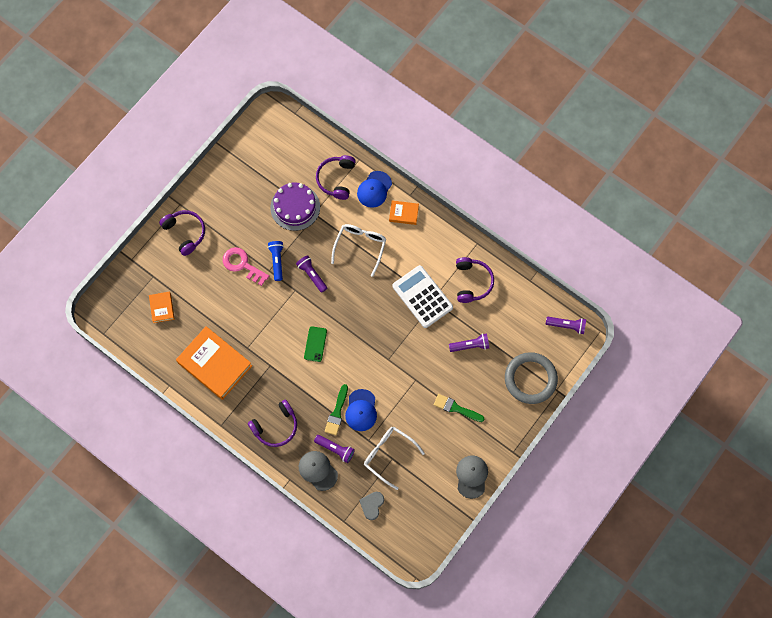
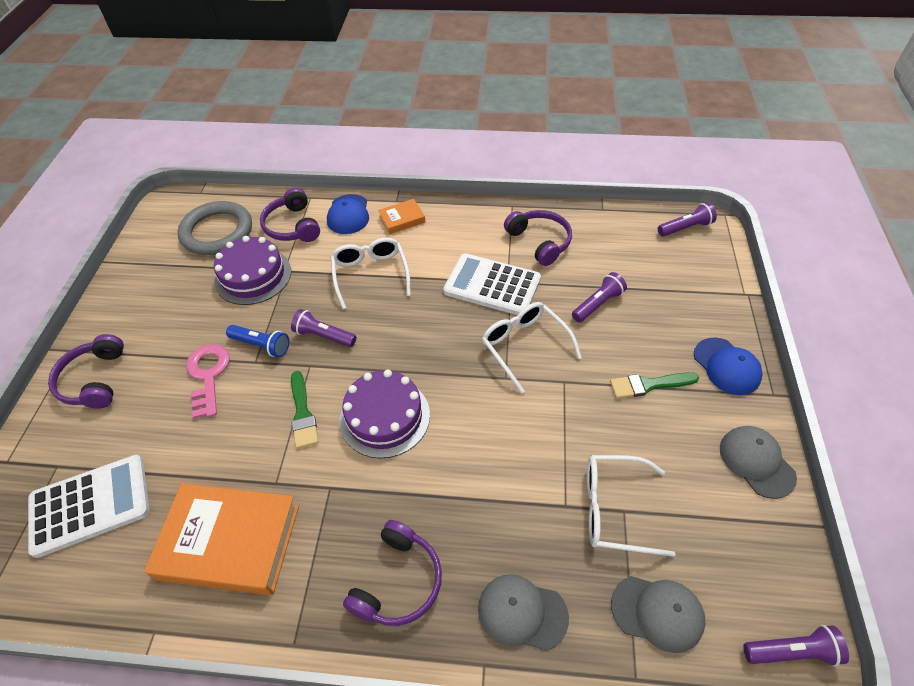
camera: 30 degrees left, 20 degrees down
(162, 308) = (90, 505): orange book -> white calculator
(185, 233) = (94, 380): purple headphones -> purple headphones turned 120 degrees counterclockwise
(242, 264) = (208, 375): pink key -> pink key turned 75 degrees clockwise
(277, 261) = (261, 345): blue flashlight -> blue flashlight turned 150 degrees clockwise
(315, 344) = (384, 417): green phone -> purple cake
(335, 449) = (525, 554): purple flashlight -> purple flashlight (791, 651)
(337, 413) = (485, 495): green brush -> green brush (303, 413)
(361, 410) = (520, 468): blue cap -> blue cap (726, 366)
(372, 505) = (657, 612): grey heart -> grey cap
(411, 347) = (524, 346): none -> white glasses
(530, 379) = (703, 299): grey ring -> grey ring (217, 232)

